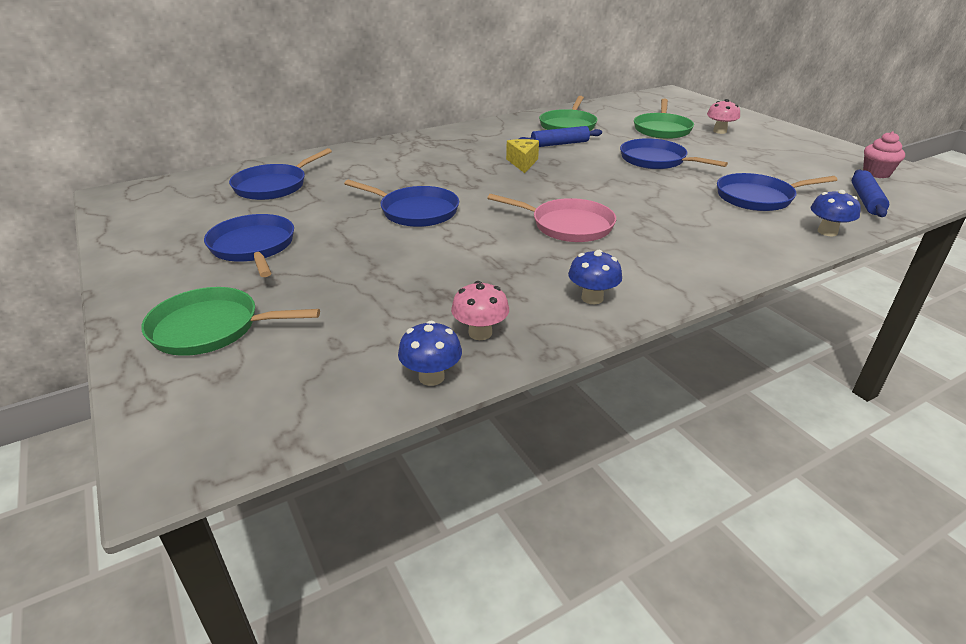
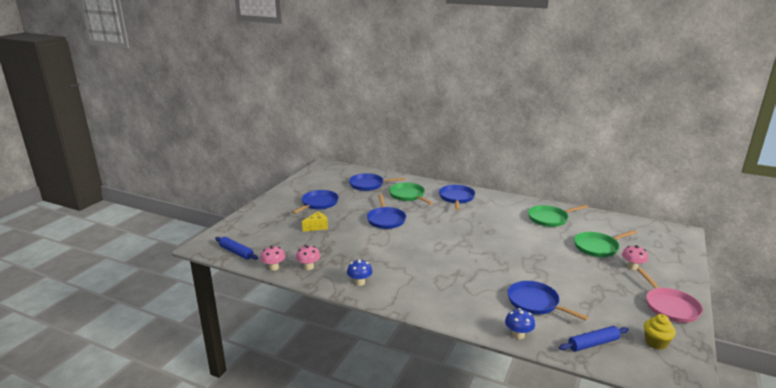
camera: 55 degrees right, 10 degrees down
(211, 328) = (264, 221): green pan -> green pan (408, 195)
(431, 377) = (273, 268): blue mushroom -> pink mushroom
(522, 163) = (474, 224): yellow cheese -> yellow cheese (317, 227)
(559, 144) = (517, 225): blue rolling pin -> blue rolling pin (236, 252)
(568, 225) = (419, 257): pink pan -> pink pan (669, 307)
(656, 160) = (540, 258): blue pan -> blue pan (456, 198)
(876, 173) = (656, 343): pink cupcake -> yellow cupcake

